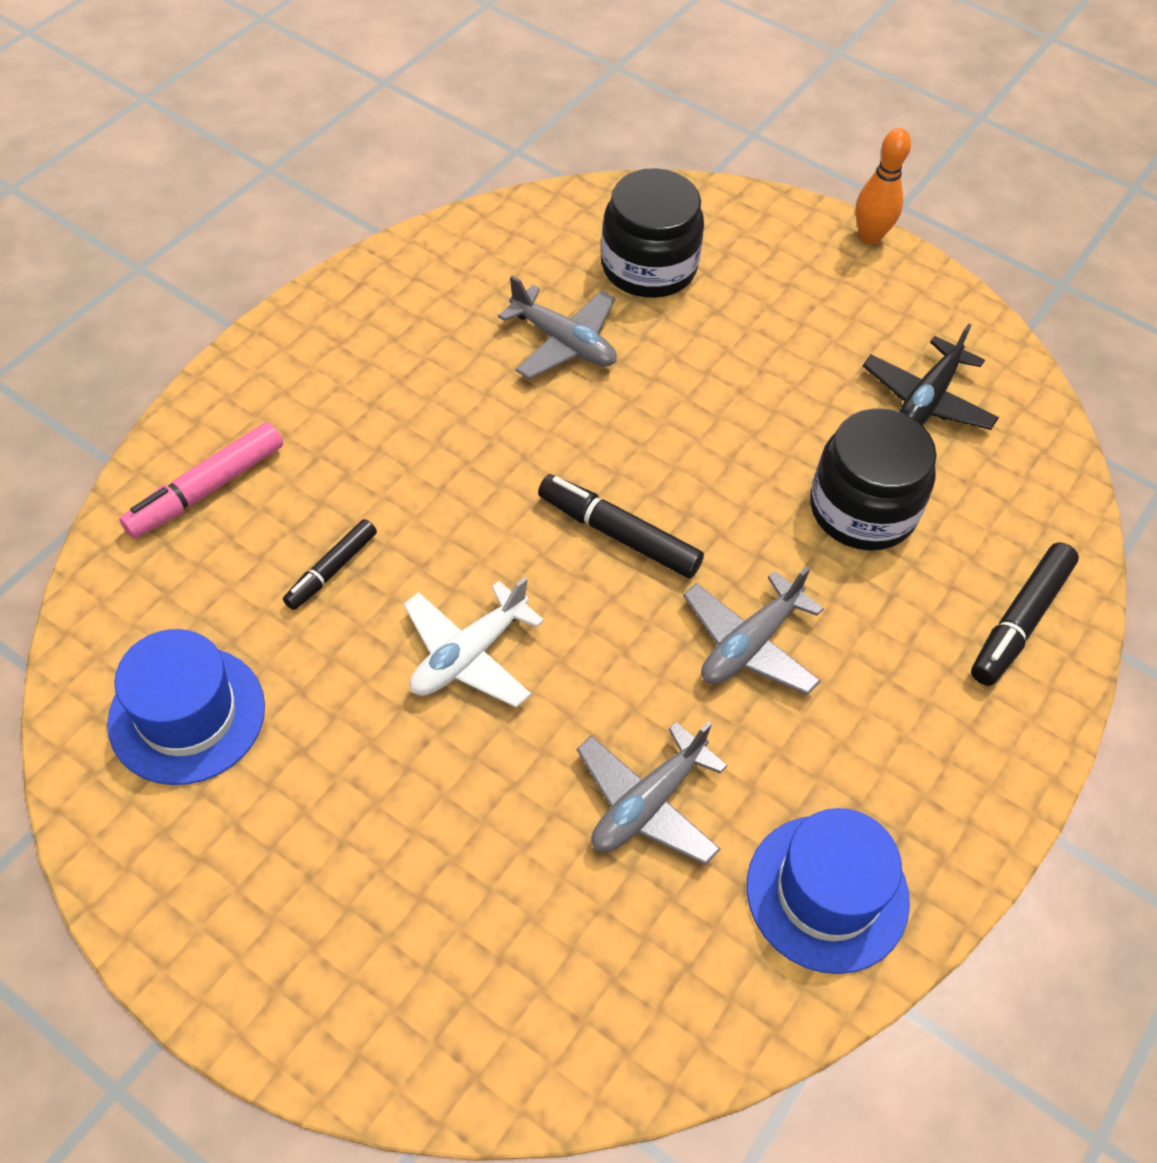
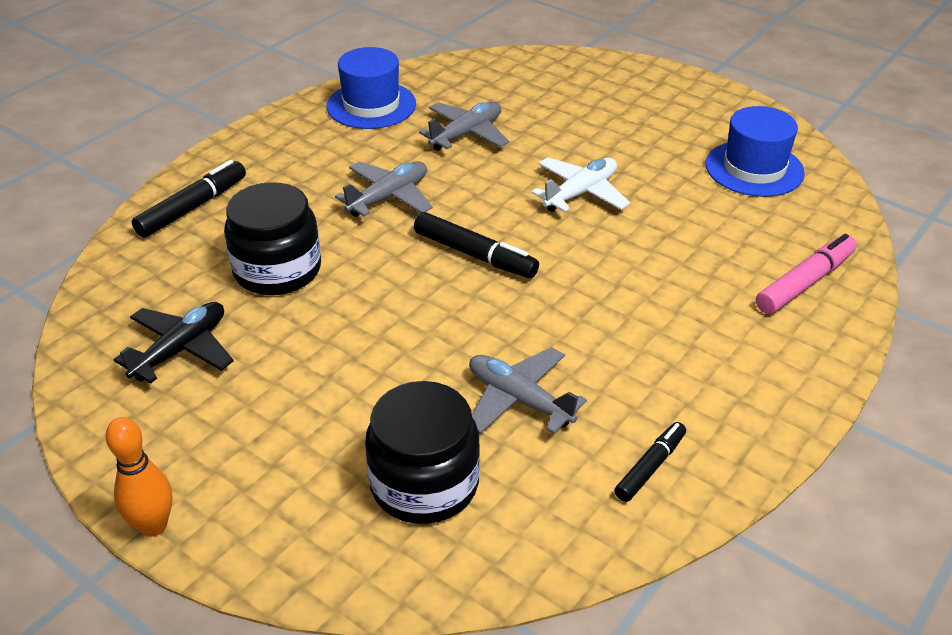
camera: 175 degrees left, 15 degrees down
(331, 570) = (688, 235): black marker -> black marker (650, 467)

